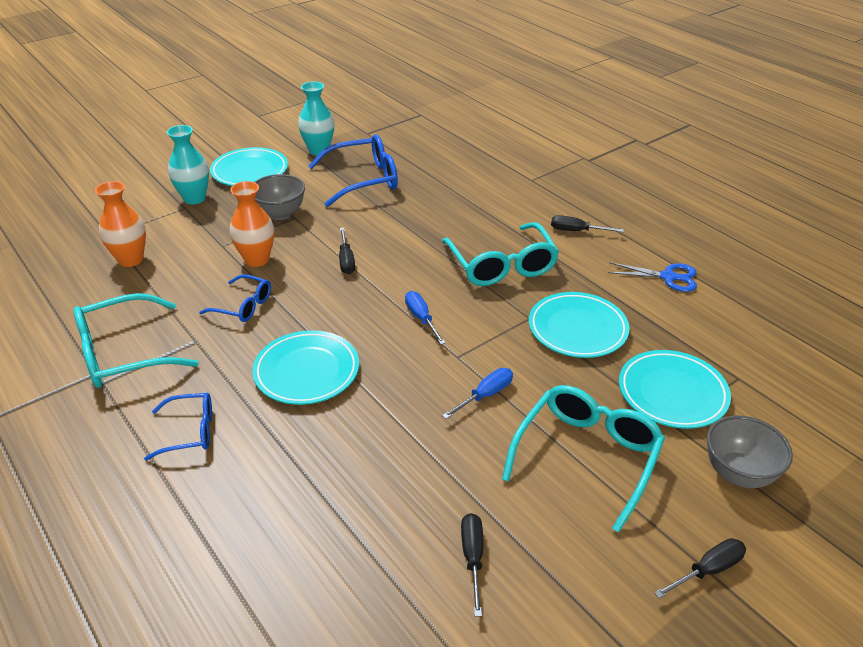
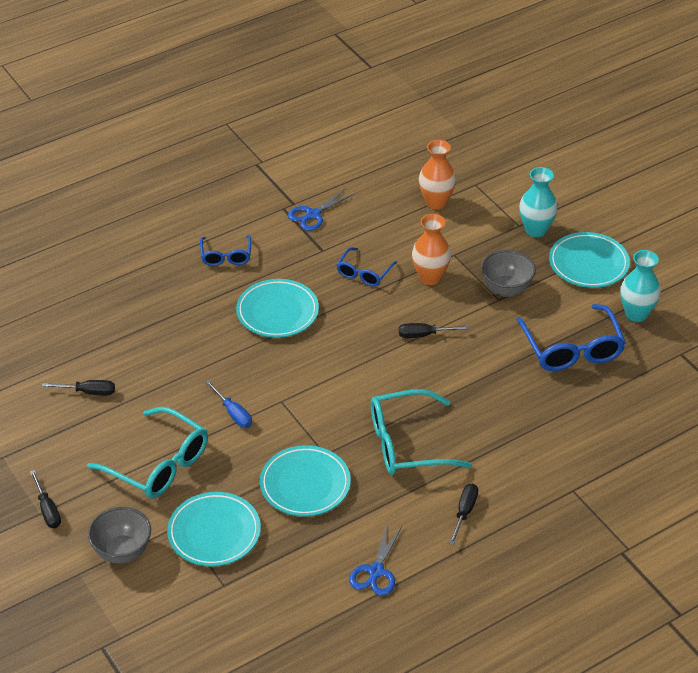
camera: 95 degrees right, 5 degrees up
(123, 354) = (313, 214): turquoise glasses -> blue scissors
(421, 318) = (333, 381): blue screwdriver -> none

